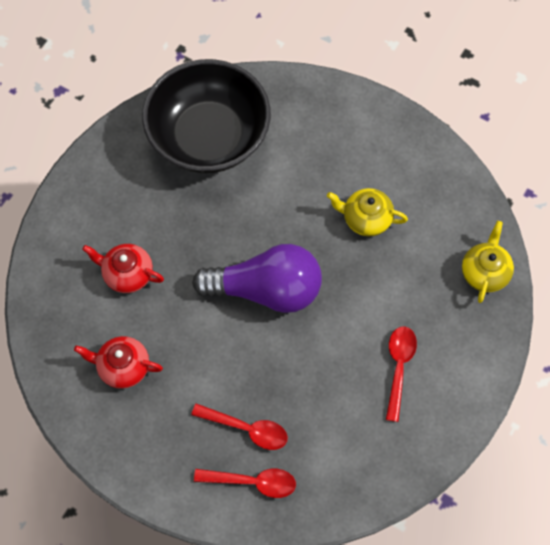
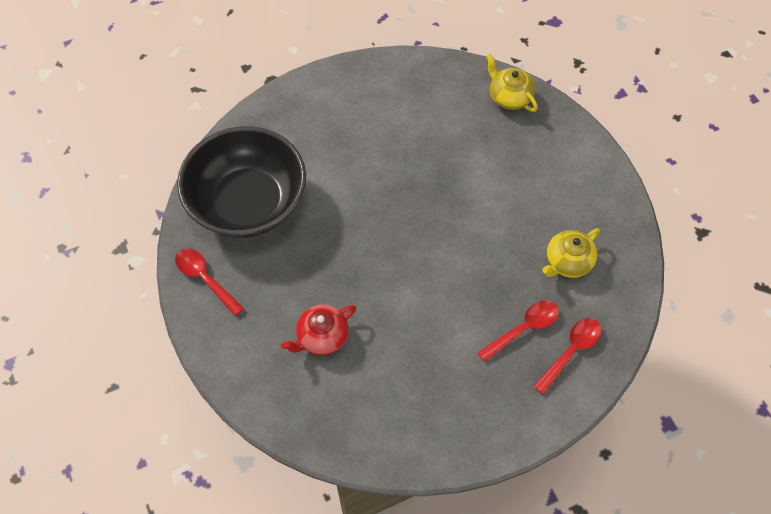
camera: 55 degrees left, 5 degrees down
(123, 367) = (404, 390): red teapot -> none
(266, 290) = (415, 244): purple light bulb -> none
(366, 219) = (408, 142): yellow teapot -> yellow teapot (567, 262)
(398, 367) = (545, 195): red spoon -> red spoon (205, 279)

